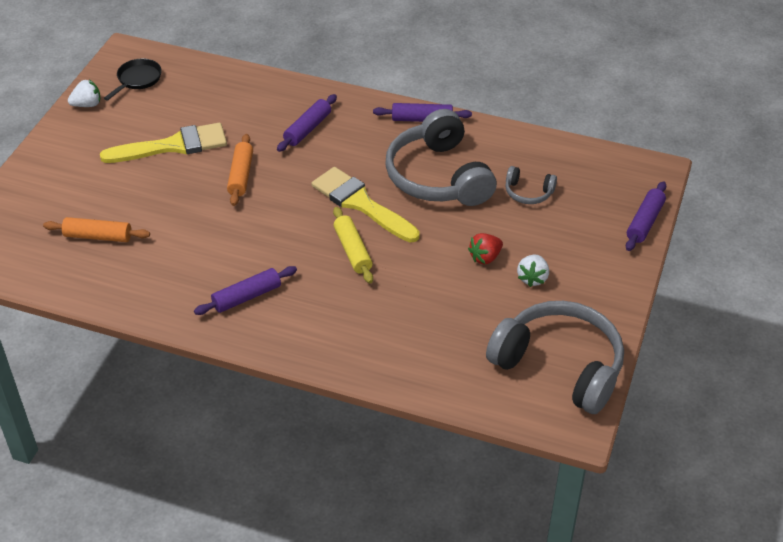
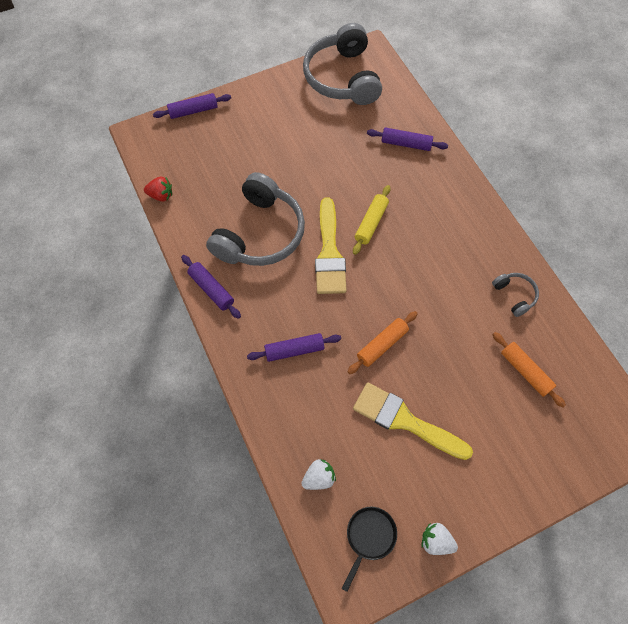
camera: 135 degrees left, 20 degrees up
(137, 80) = (369, 537): black pan -> black pan turned 135 degrees clockwise
(247, 297) = (464, 242): purple rolling pin -> purple rolling pin (406, 144)
(485, 257) = (303, 159): red strawberry -> red strawberry (161, 195)
(528, 193) = (225, 178): grey headphones -> grey headphones (514, 295)
(532, 278) = (295, 128): white strawberry -> white strawberry (319, 478)

